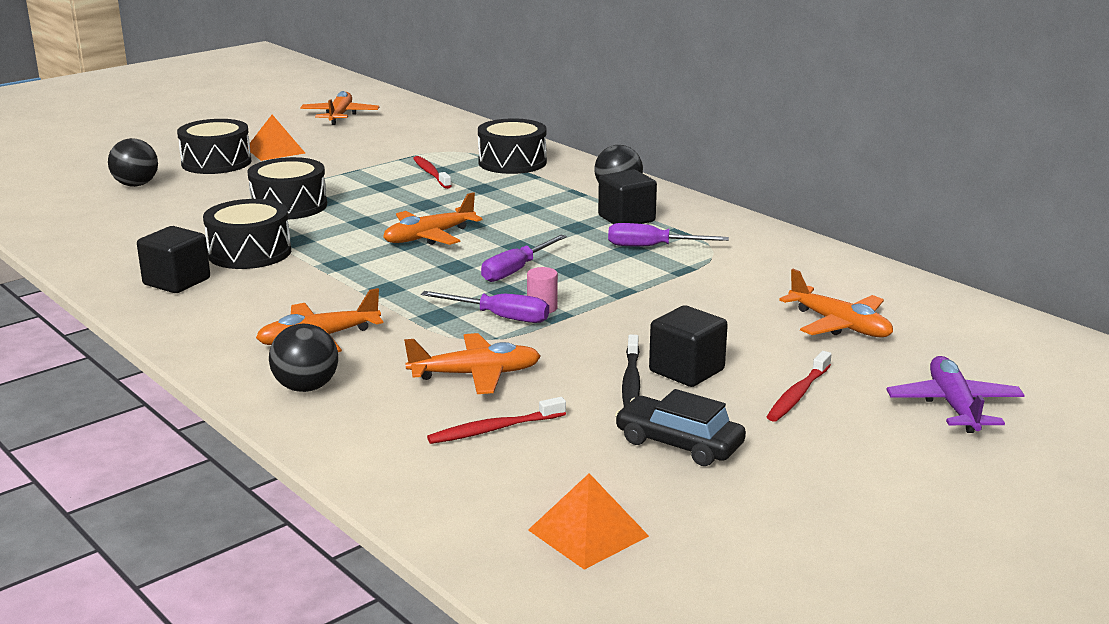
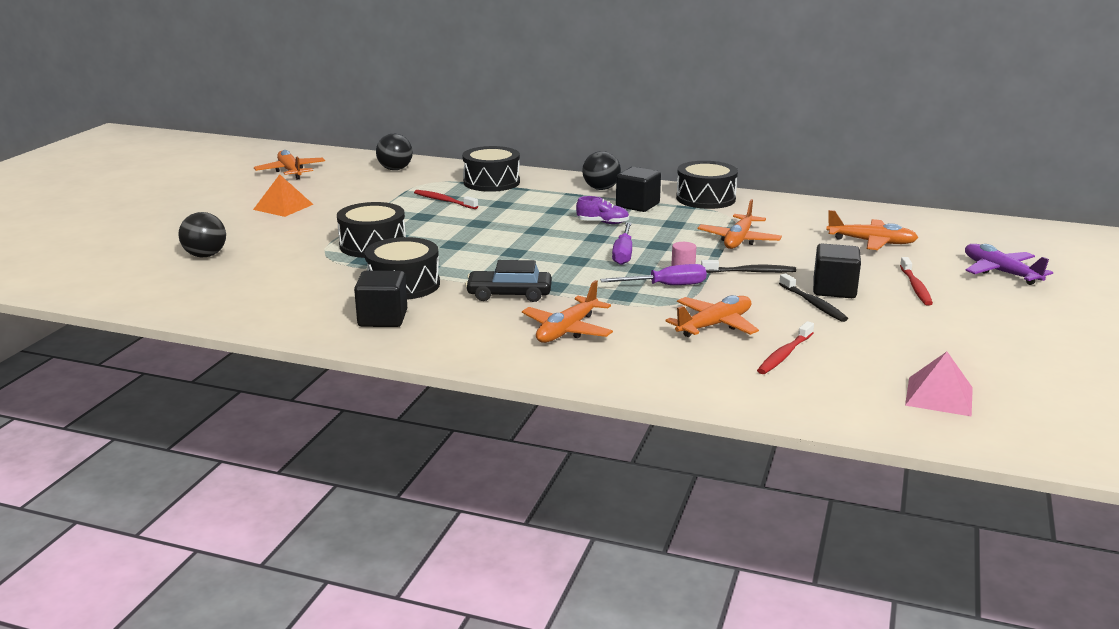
camera: 30 degrees left, 0 degrees up
(216, 162) = (247, 225): black drum -> black drum (705, 198)
(306, 387) = (617, 363): black ball -> black ball (395, 169)
(429, 237) = (522, 245): orange plane -> orange plane (738, 240)
(553, 231) = (602, 223): none -> purple shoe
(588, 532) = (939, 396): orange pyramid -> pink pyramid
(622, 325) = (750, 272): none -> black toothbrush
(652, 247) = (685, 220): purple screwdriver -> none
(679, 443) = (900, 332): black car -> black car (509, 294)

